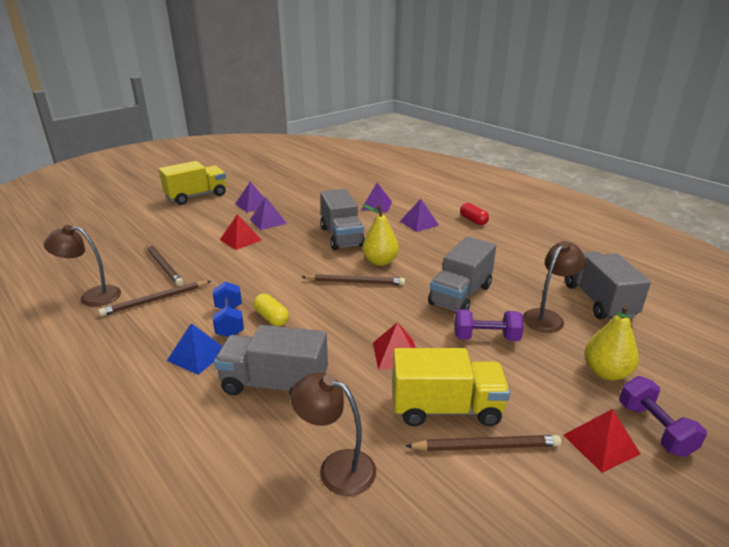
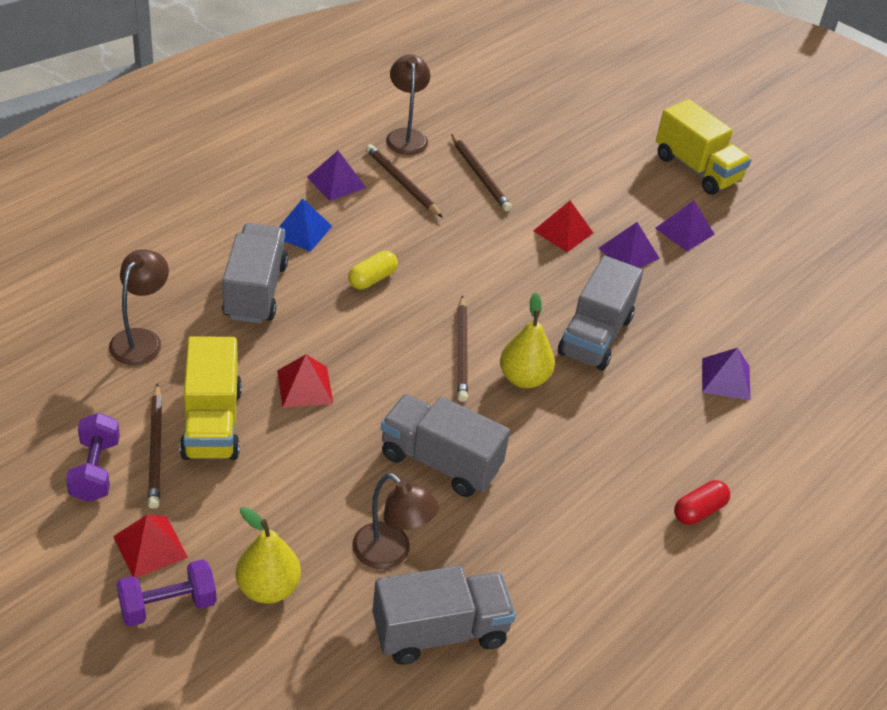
camera: 80 degrees right, 15 degrees up
(164, 266) = (480, 175): brown pencil -> brown pencil turned 75 degrees counterclockwise
(229, 321) = (363, 246): blue dumbbell -> none
(342, 237) = (595, 336): grey truck -> grey truck turned 45 degrees counterclockwise
(419, 223) = (668, 432): purple pyramid -> purple pyramid (336, 182)
(486, 338) = (339, 476): purple dumbbell -> purple dumbbell (95, 470)

